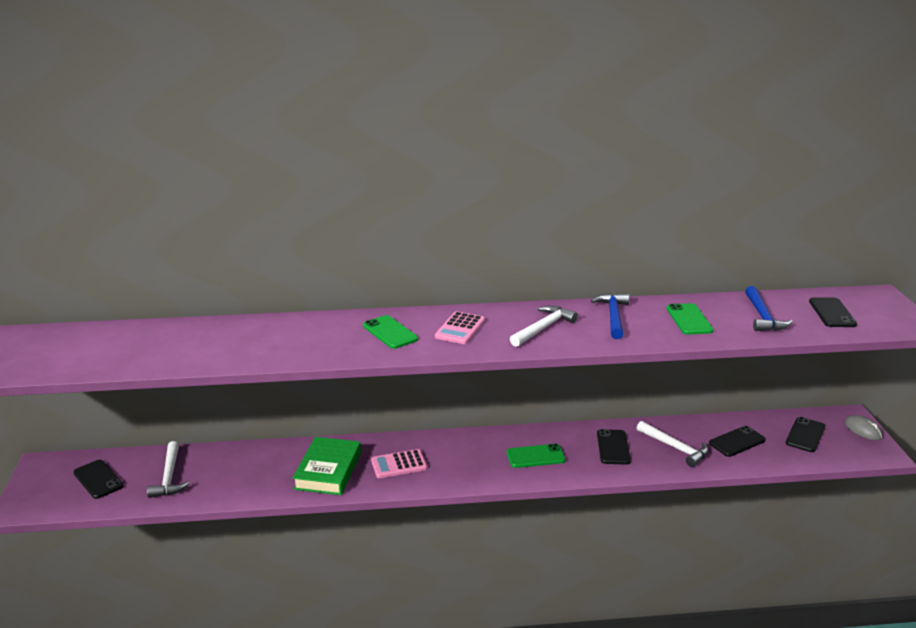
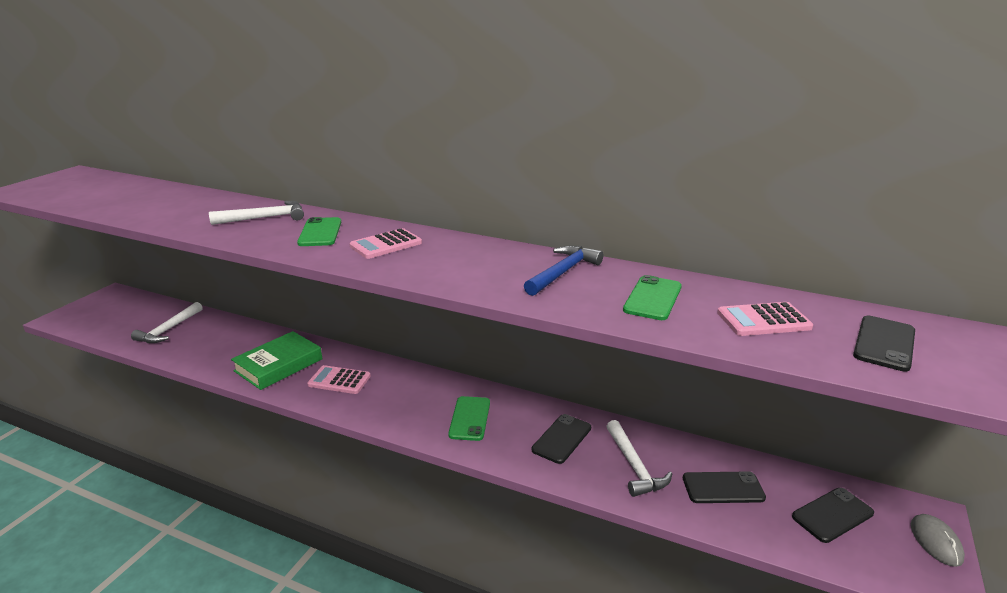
camera: 30 degrees right, 0 degrees up
(98, 479) = (126, 315): black phone -> none
(535, 456) = (470, 418): green phone -> green phone turned 75 degrees clockwise
(543, 328) = (467, 264): white hammer -> white hammer (265, 218)
(762, 316) = (763, 320): blue hammer -> pink calculator

